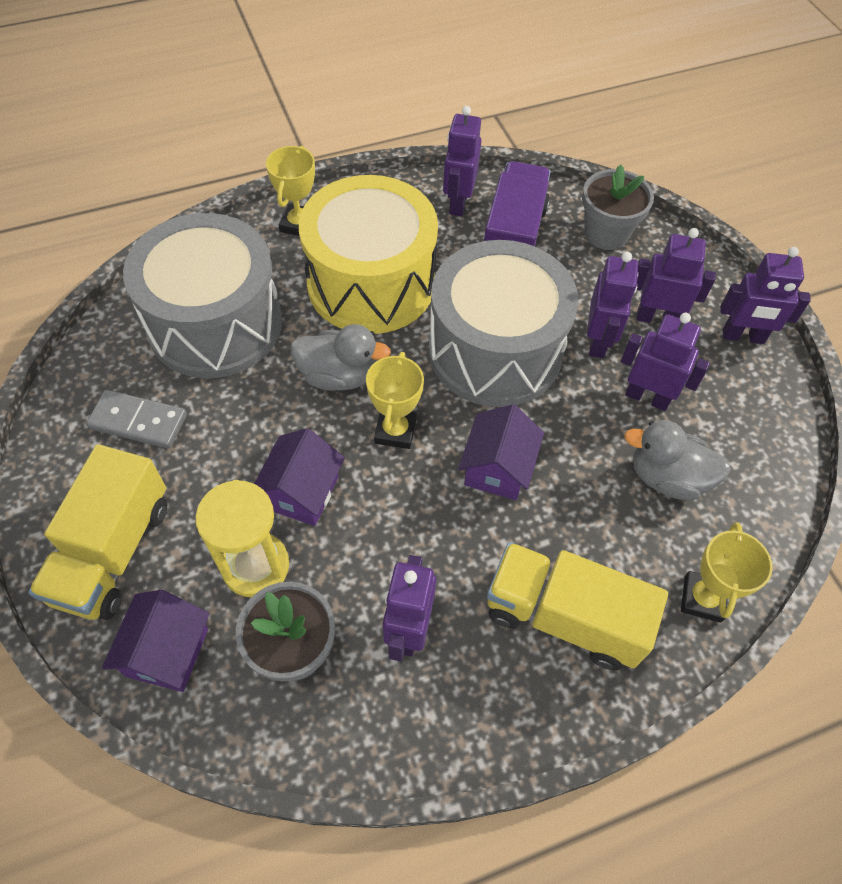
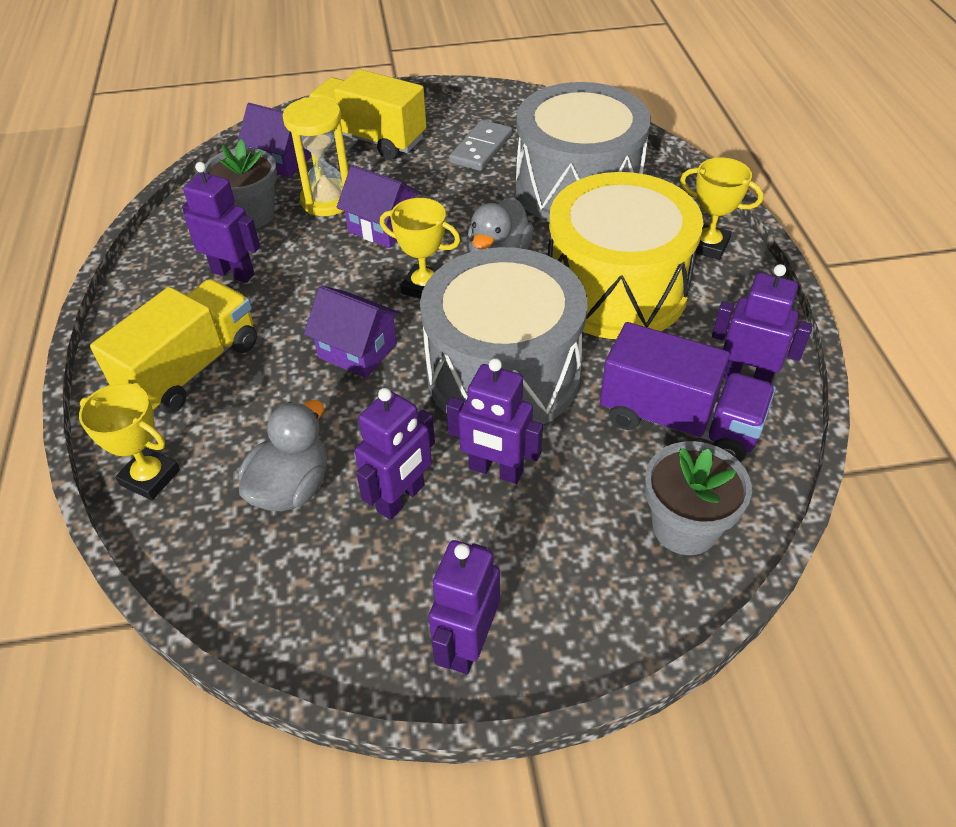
camera: 105 degrees right, 10 degrees down
(656, 318) = (520, 544): purple robot -> none

